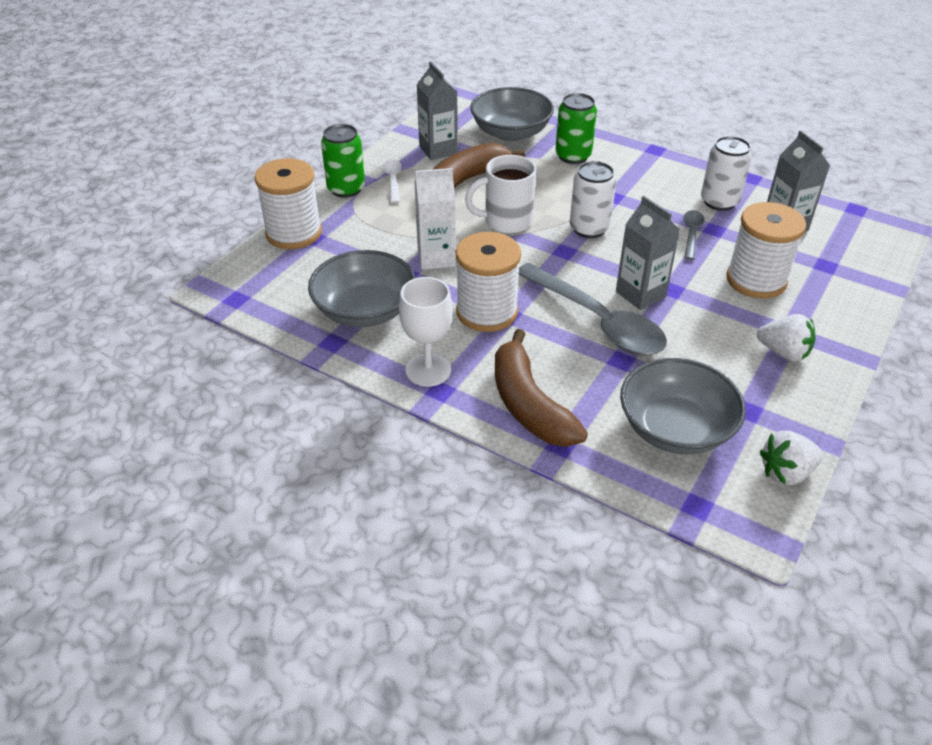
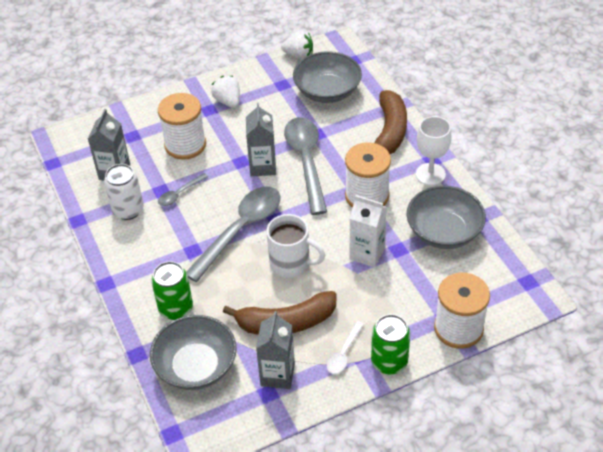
camera: 145 degrees left, 5 degrees up
(589, 228) = (241, 229): white can -> grey spoon

